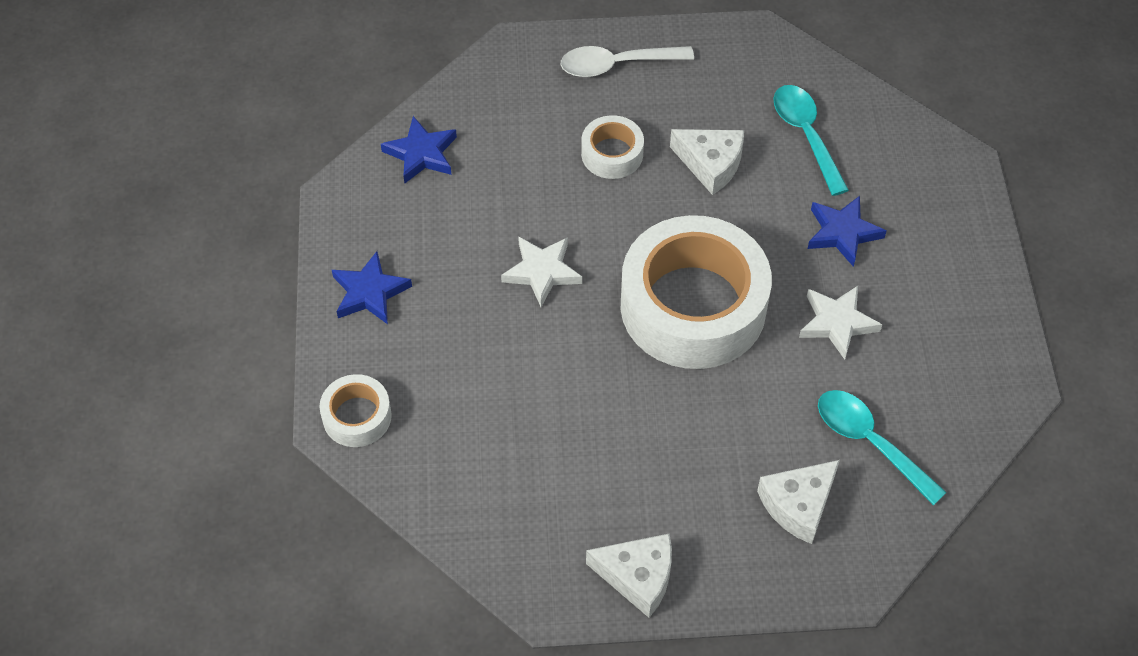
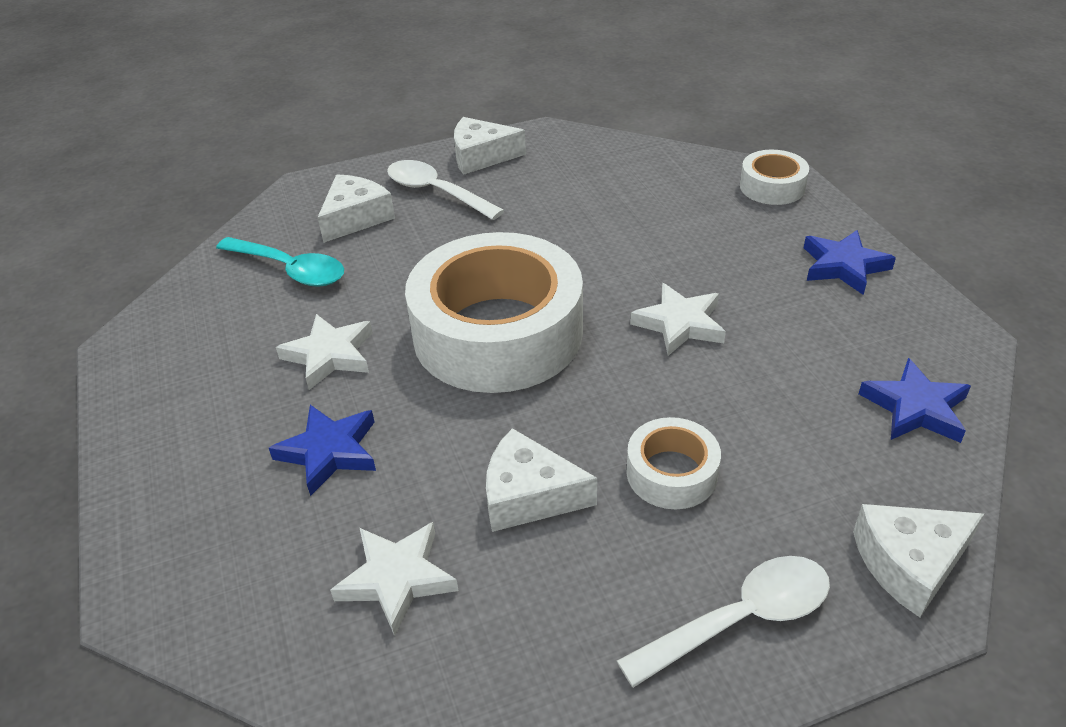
camera: 165 degrees right, 15 degrees down
(505, 67) = (909, 563): none -> white cheese
(705, 523) = (436, 192): none -> white spoon
(806, 135) = (397, 578): turquoise spoon -> white star

